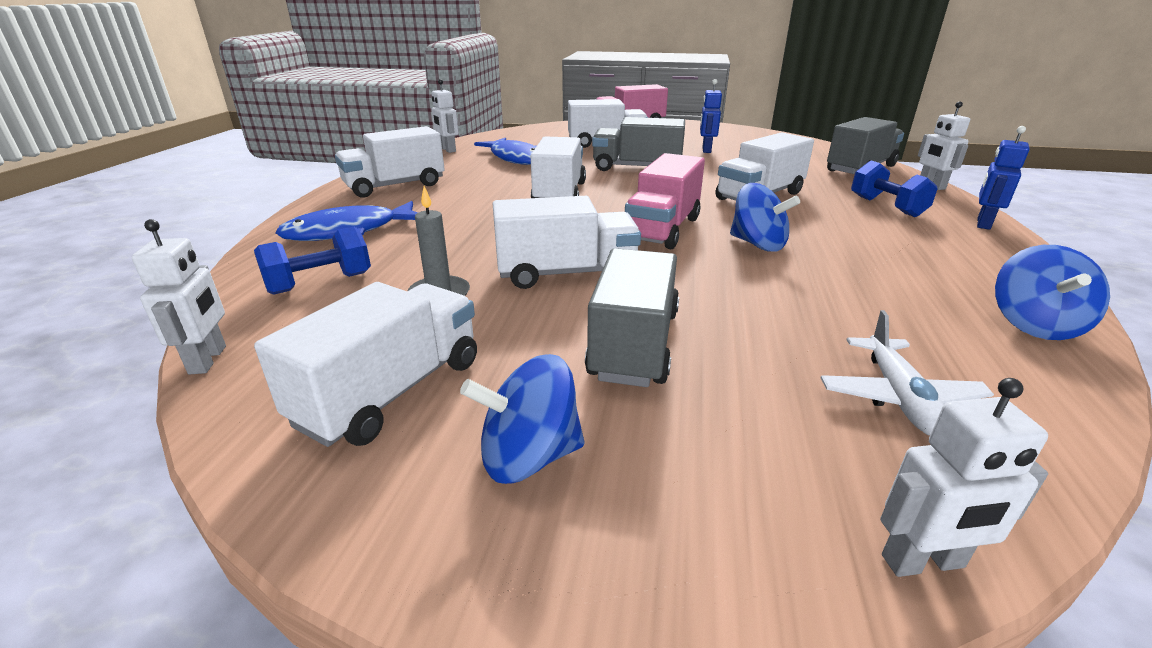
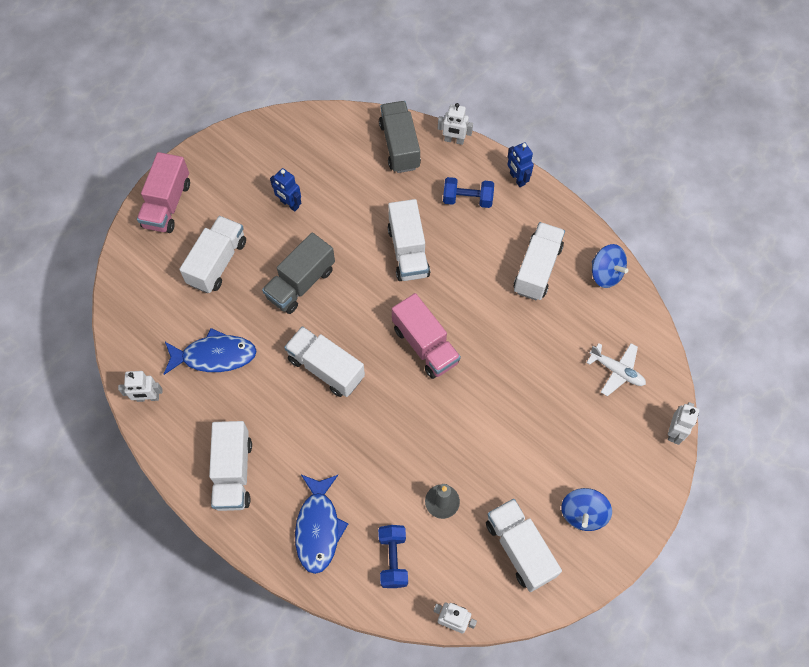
camera: 60 degrees left, 35 degrees up
(566, 273) = (452, 429): white truck -> white truck (537, 269)
(634, 344) = (535, 438): grey truck -> none
(757, 244) = (474, 312): blue spinning top -> none

